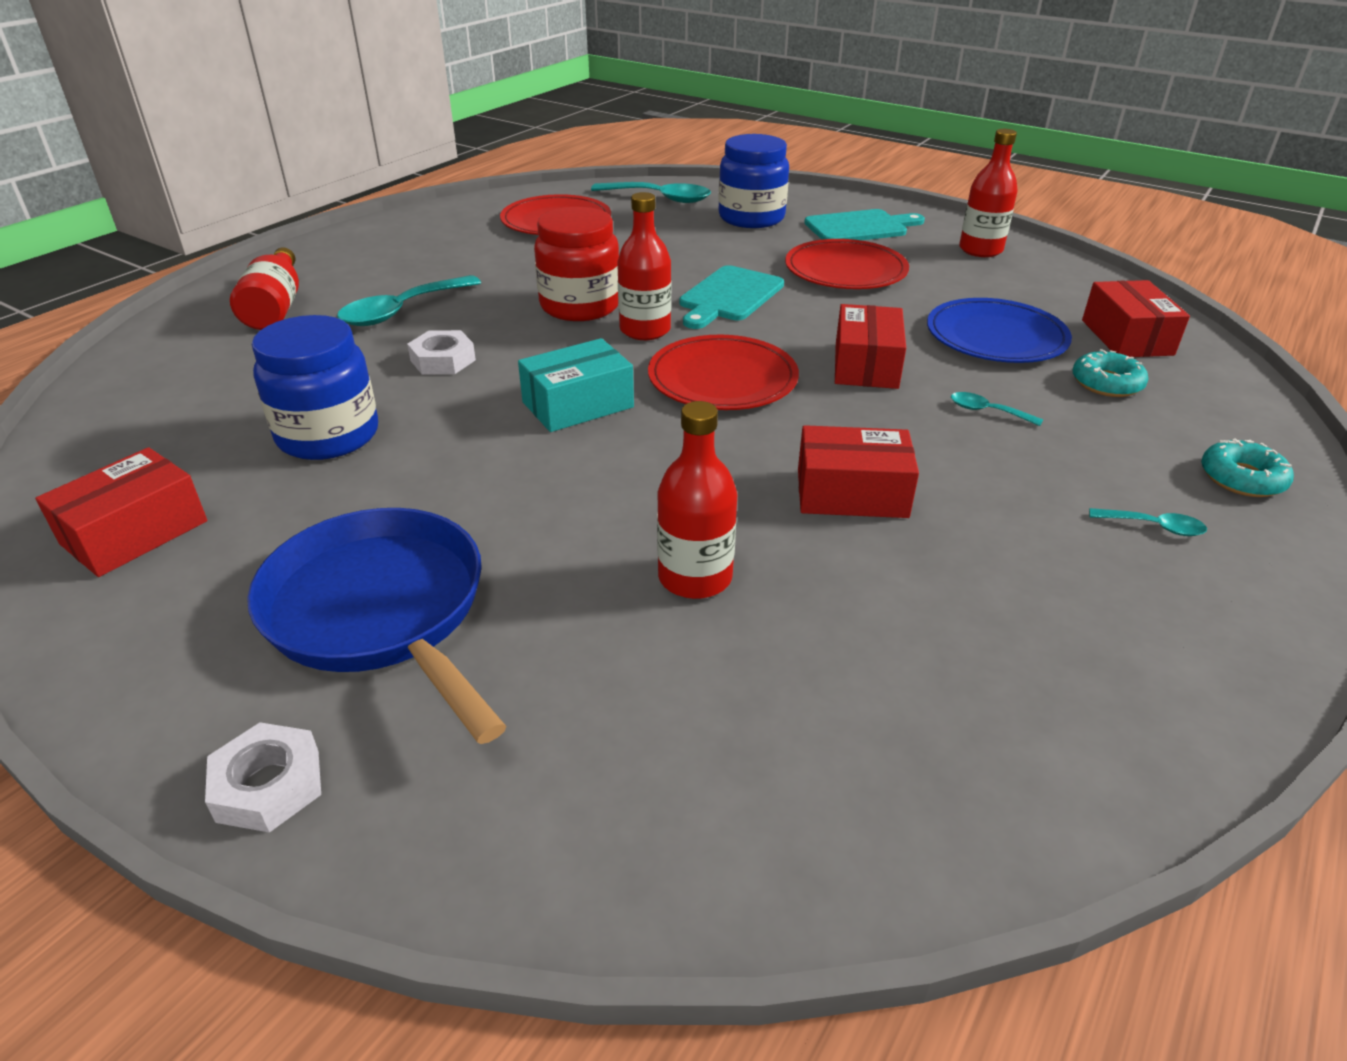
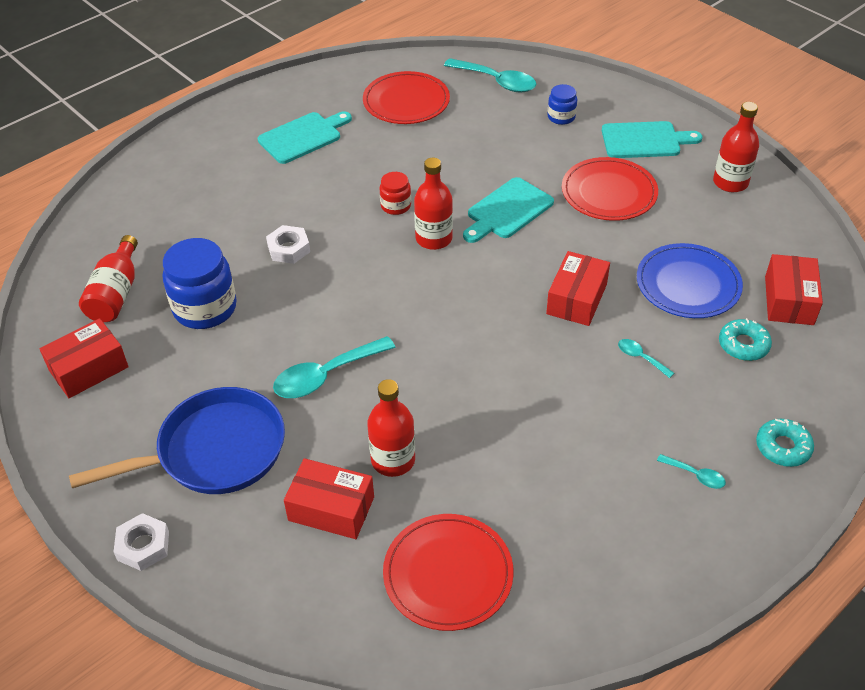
camera: 15 degrees right, 10 degrees up
(276, 308) = (188, 178): red bottle -> red bottle (116, 294)
(381, 612) = (213, 451): blue pan -> blue pan turned 90 degrees clockwise
(402, 310) = (272, 193): turquoise spoon -> turquoise spoon (326, 375)
(431, 259) = (303, 137): none -> turquoise cutting board
(578, 404) = (366, 306): turquoise box -> none
(580, 306) = (396, 206): red jar -> red jar, size x0.52
(722, 379) = (470, 296): red plate -> red plate (448, 574)
(751, 218) = (561, 117): blue jar -> blue jar, size x0.52
(851, 493) = (514, 413): red box -> red box (331, 509)

